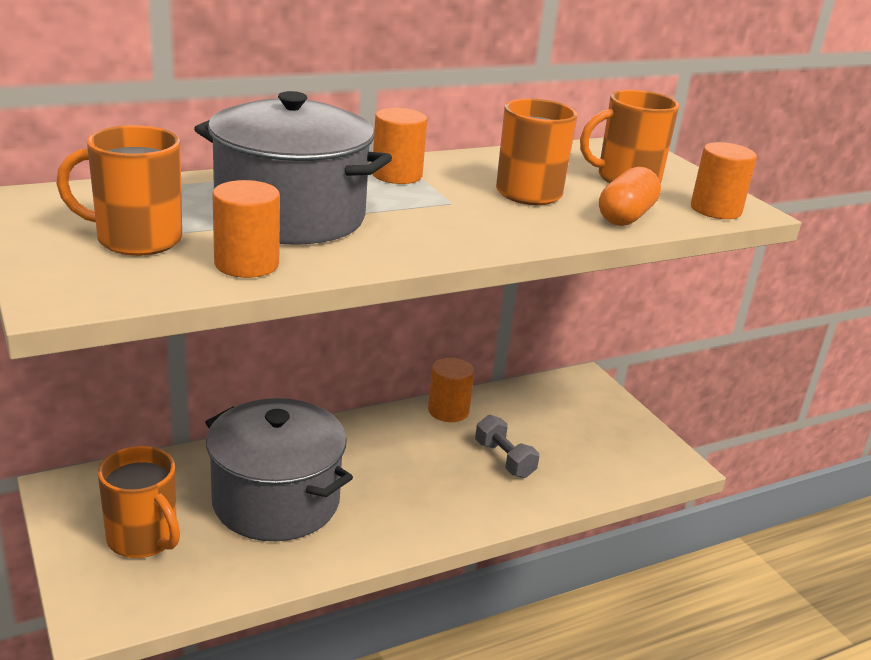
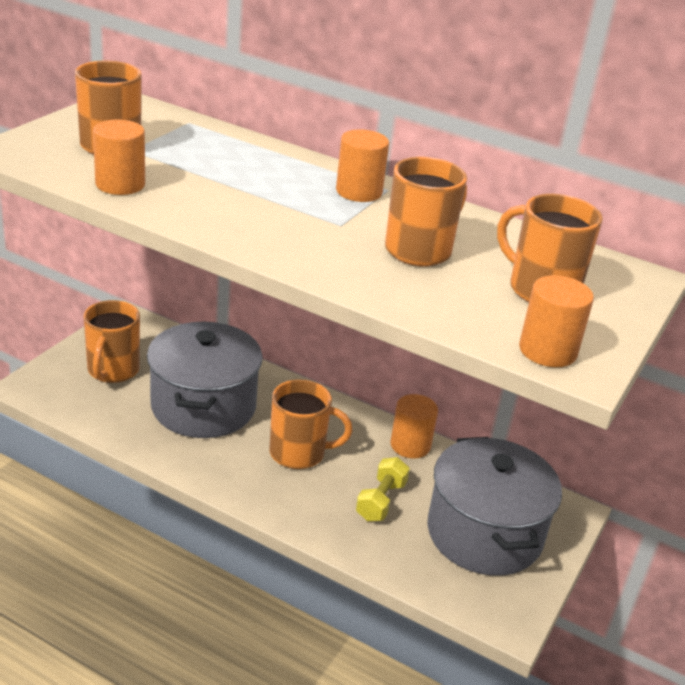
camera: 55 degrees right, 5 degrees up
(290, 216) = (217, 176): grey pot -> grey pot (484, 534)
(403, 474) = (299, 453): none -> orange mug
(504, 459) = (381, 501): grey dumbbell -> yellow dumbbell
(626, 216) = (444, 305): orange capsule -> none

